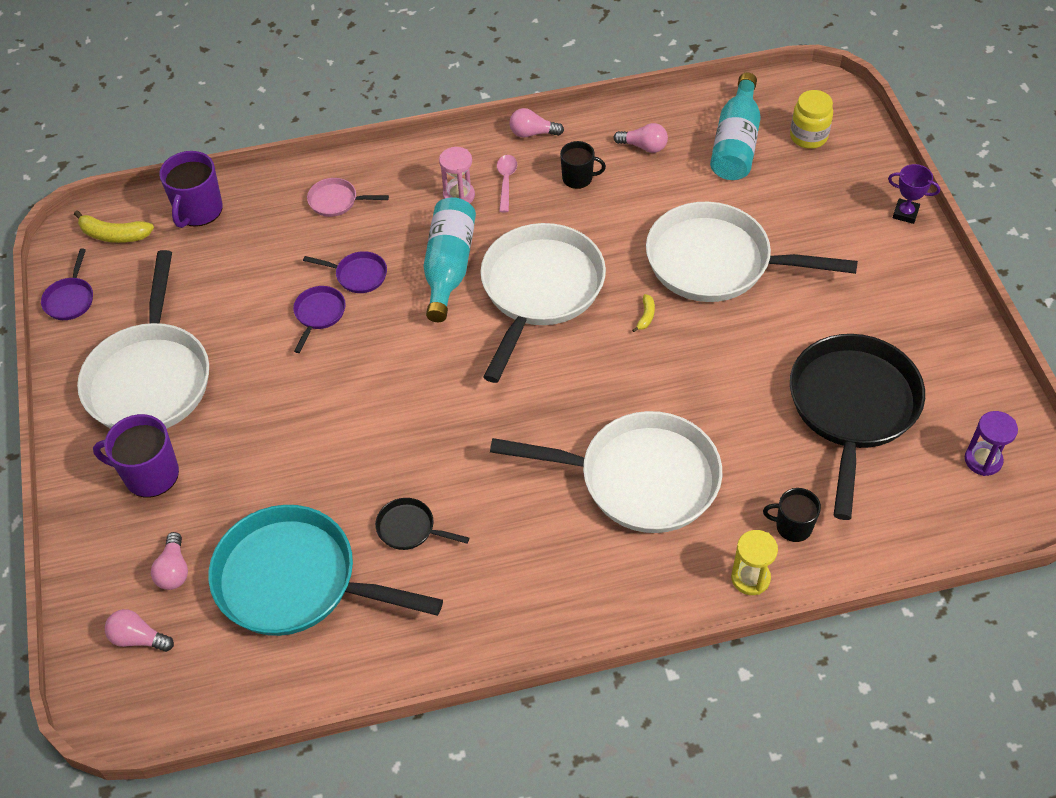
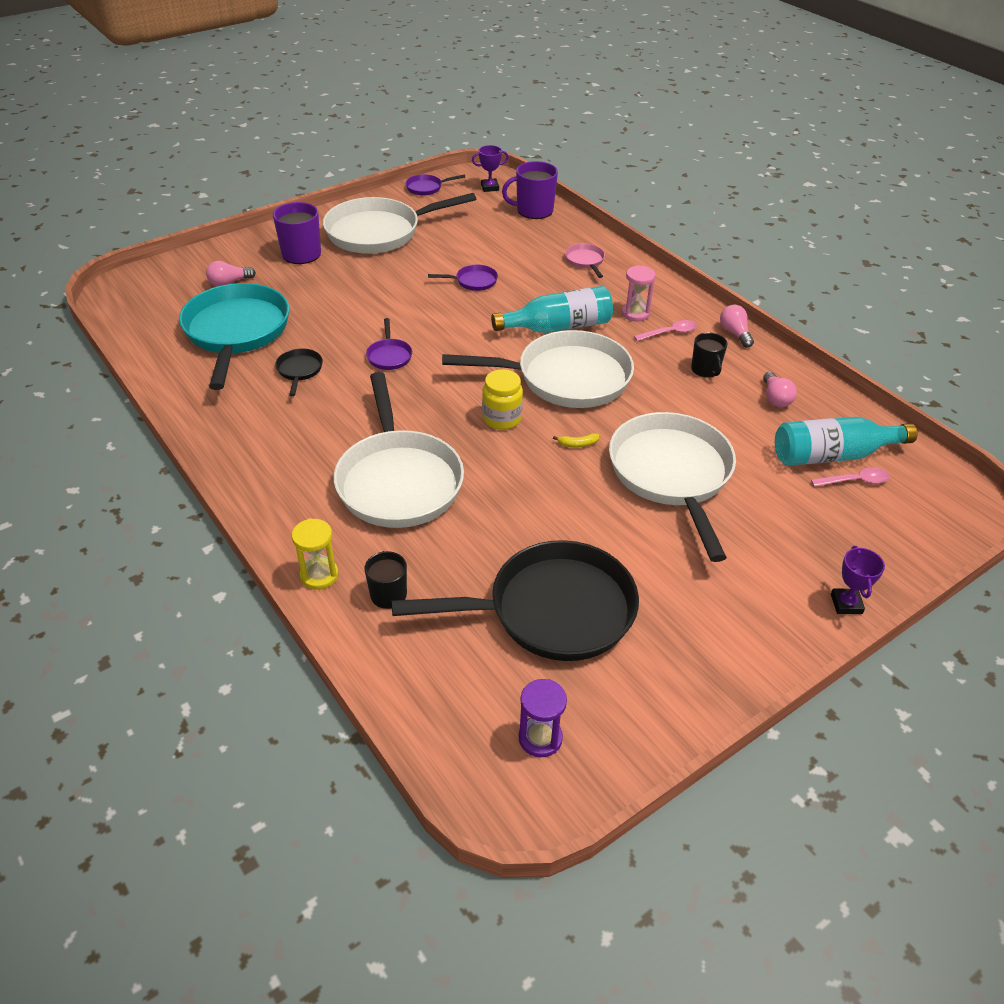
camera: 65 degrees right, 10 degrees down
(114, 235) = (490, 187): yellow banana -> purple trophy
(138, 638) = (173, 284): pink light bulb -> none
(358, 275) = (521, 288): purple pan -> purple pan (389, 356)
(773, 144) = (854, 481): none -> pink spoon
(808, 137) = (888, 505): yellow jar -> yellow jar (502, 418)

